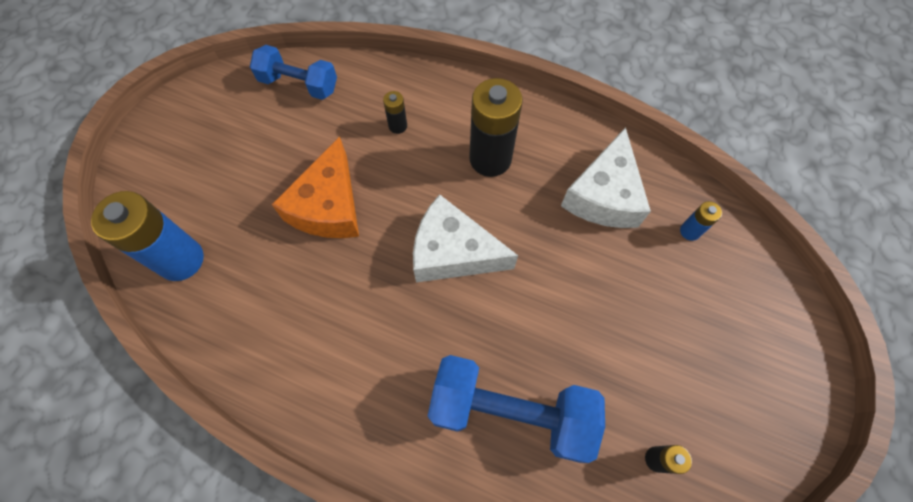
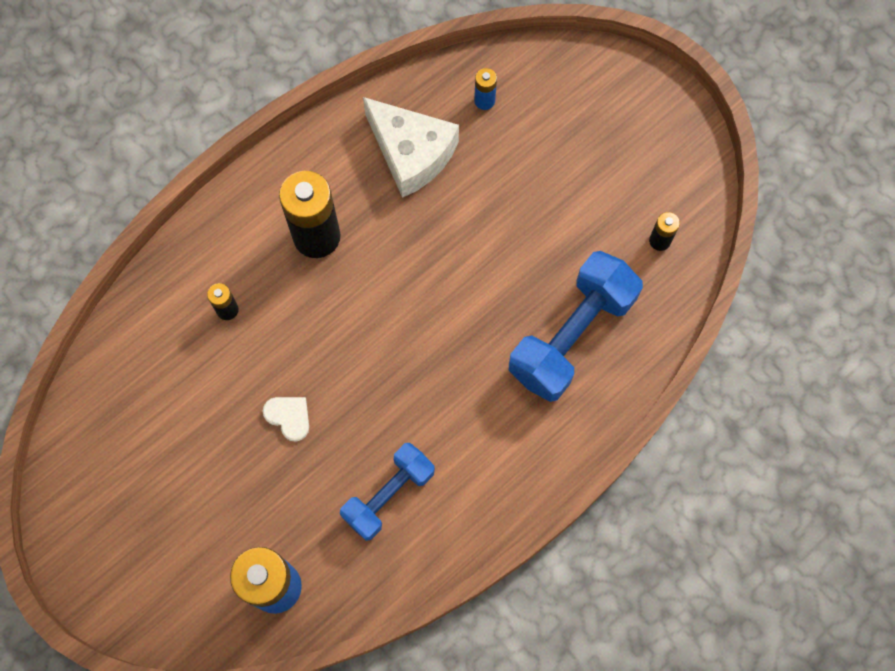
camera: 65 degrees left, 5 degrees up
(299, 84) = (112, 393): blue dumbbell -> blue dumbbell (388, 495)
(328, 206) = (289, 417): orange cheese -> white heart
(453, 252) = (400, 318): white cheese -> none

